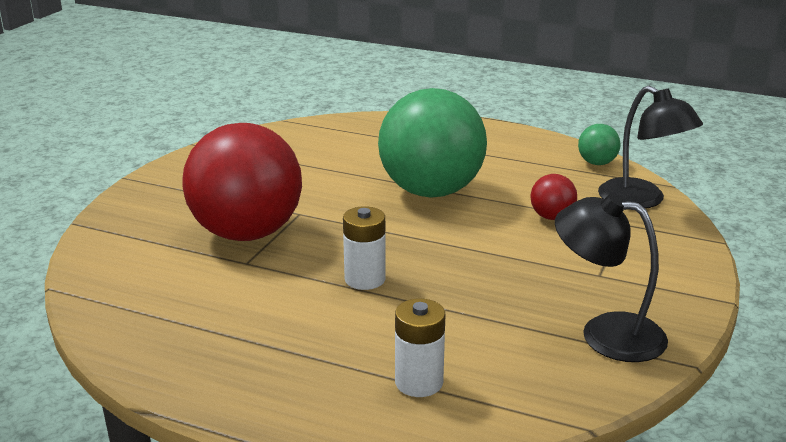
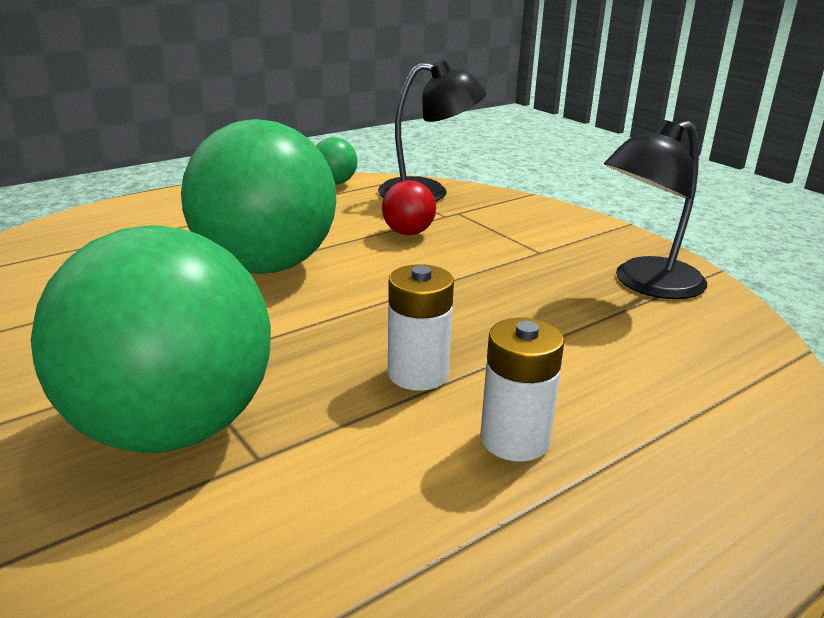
camera: 60 degrees left, 0 degrees up
(247, 233) = (171, 428): red ball -> green ball
(419, 382) = (686, 416): white battery -> white battery (514, 440)

